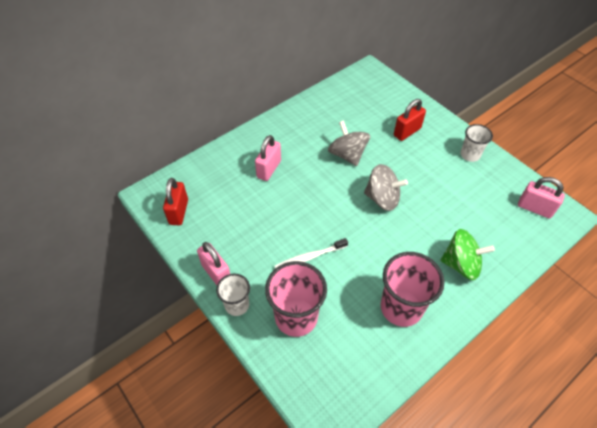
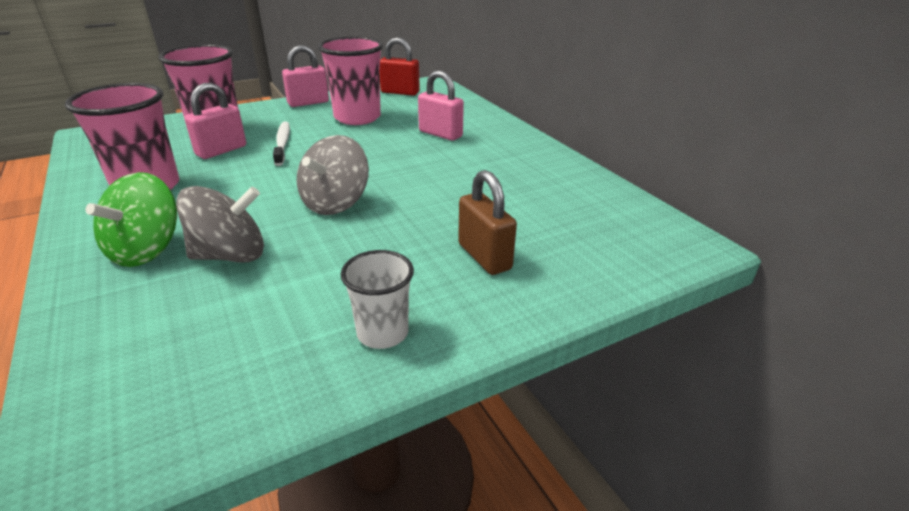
camera: 100 degrees right, 20 degrees down
(237, 305) = (262, 108): white cup -> none
(247, 226) = (357, 118): none -> pink cup
(347, 155) = (445, 188): grey spinning top -> grey spinning top (230, 255)
(407, 132) = (484, 256): red padlock -> brown padlock
(534, 208) = (152, 401): pink padlock -> pink padlock (221, 151)

